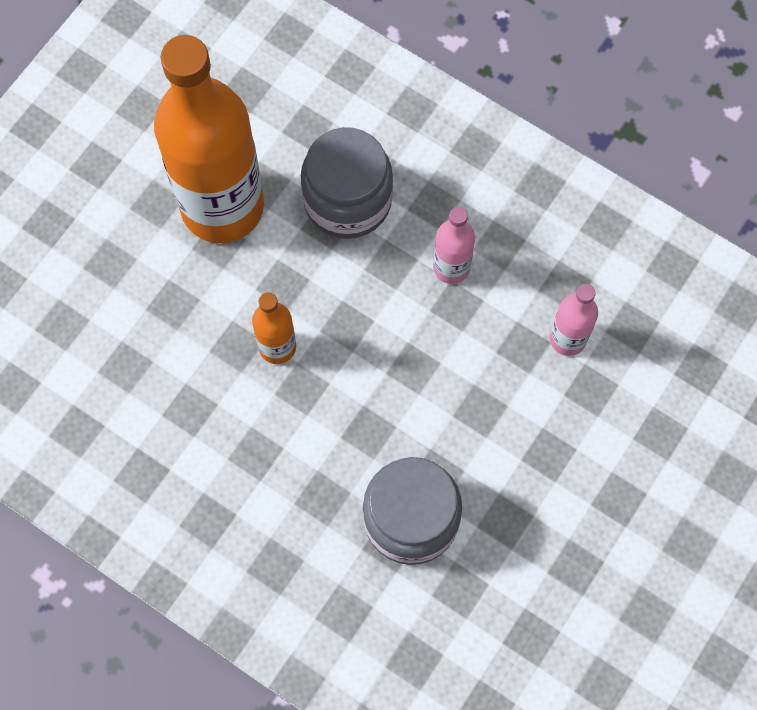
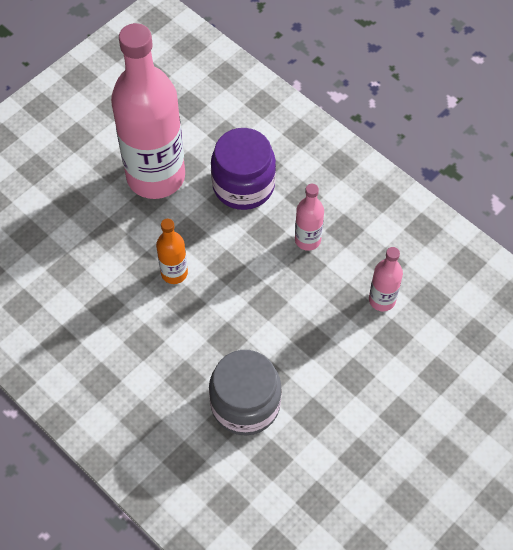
camera: 10 degrees right, 10 degrees down
(222, 207) = (156, 176): orange bottle -> pink bottle
(347, 200) = (243, 185): grey jar -> purple jar

